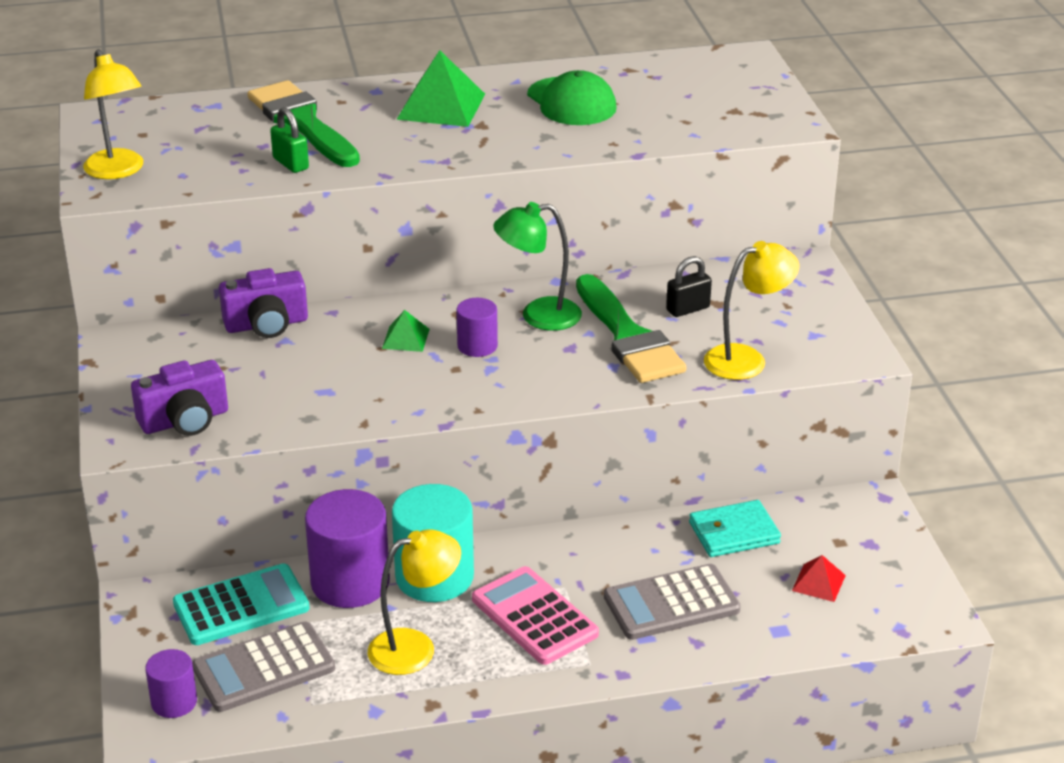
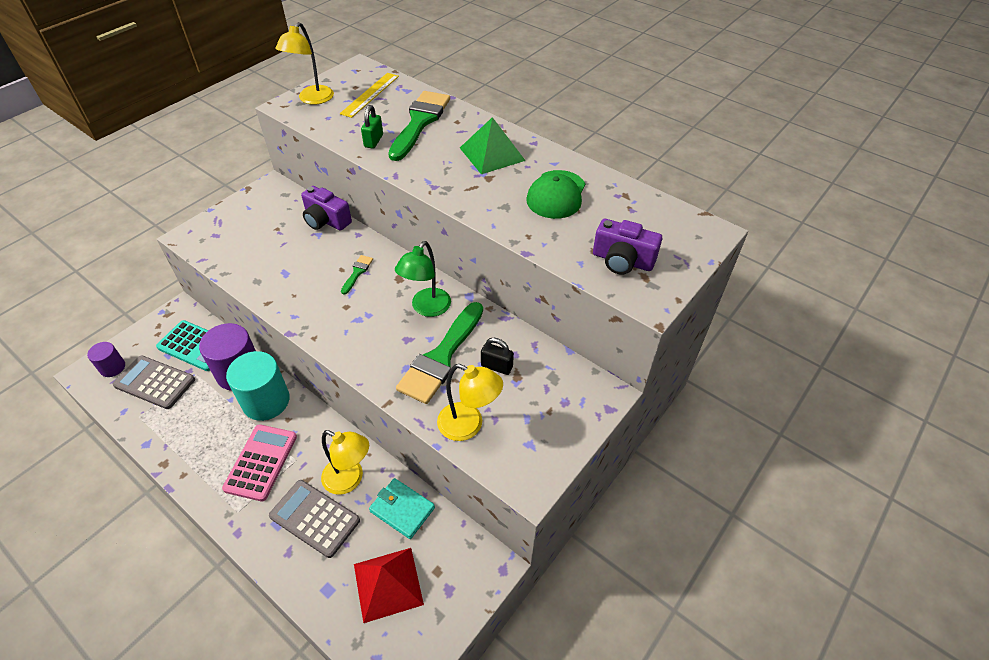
camera: 50 degrees right, 15 degrees up
(180, 130) = (370, 94): none -> yellow ruler
(185, 420) = (222, 243): purple camera -> purple camera (622, 260)
(406, 338) = (357, 272): green pyramid -> green brush
(415, 648) = (204, 429): yellow lamp -> yellow lamp (350, 480)
(477, 346) = (374, 302): purple cylinder -> none
(538, 316) = (426, 308): green lamp -> green lamp turned 105 degrees counterclockwise
(818, 583) = (388, 584): red pyramid -> red pyramid, size x1.91

